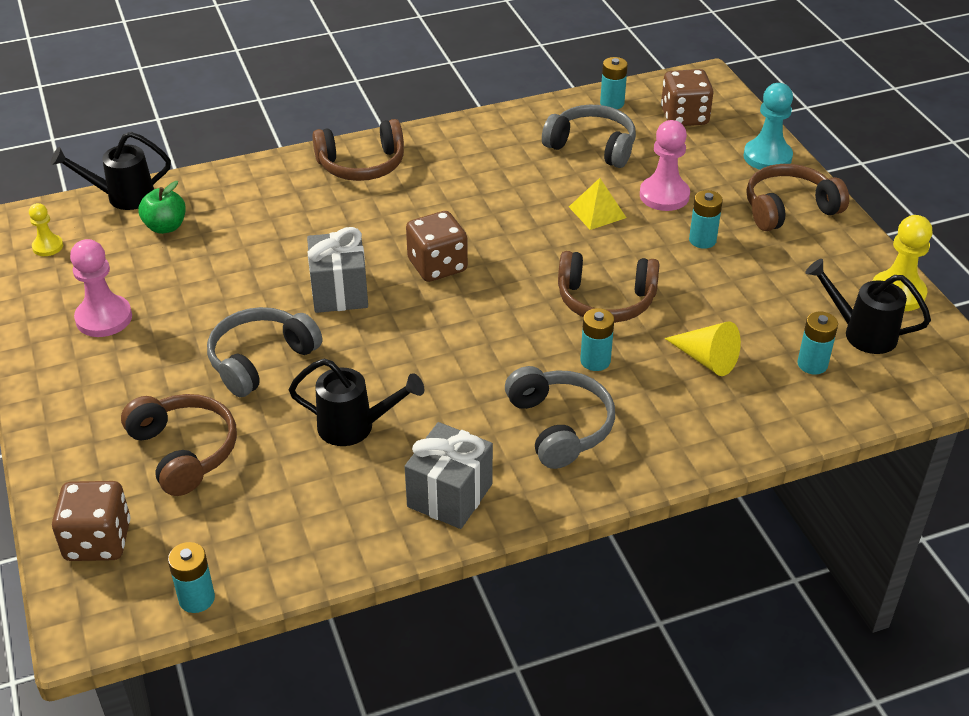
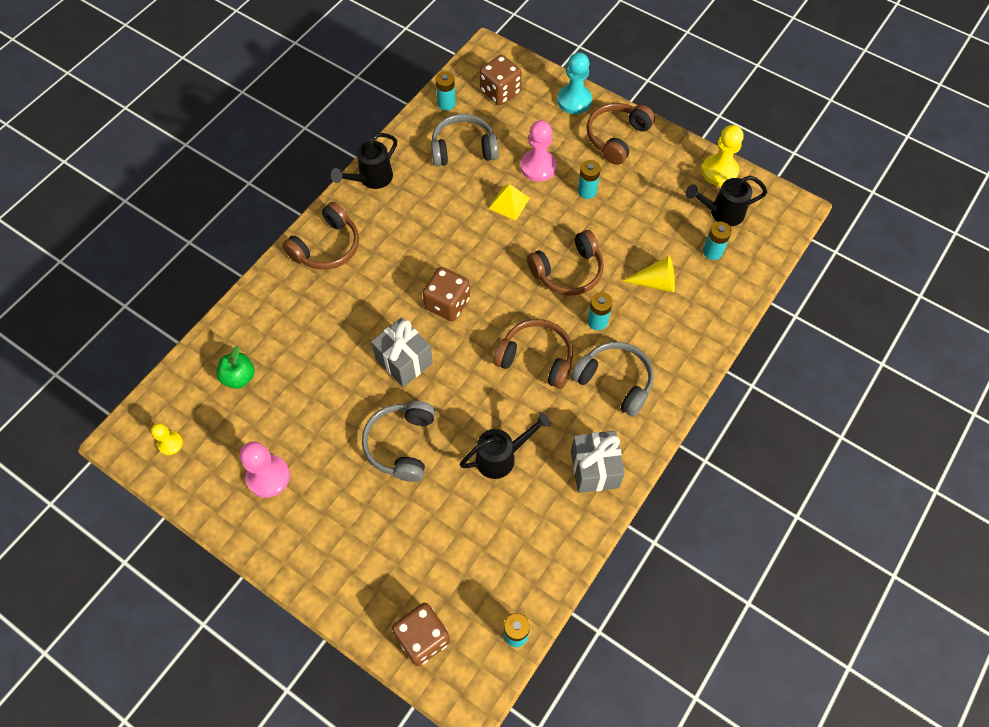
camera: 35 degrees left, 20 degrees up
(122, 197) = (183, 370): black watering can -> black watering can (371, 179)
(184, 451) = (416, 541): brown headphones -> brown headphones (536, 358)

